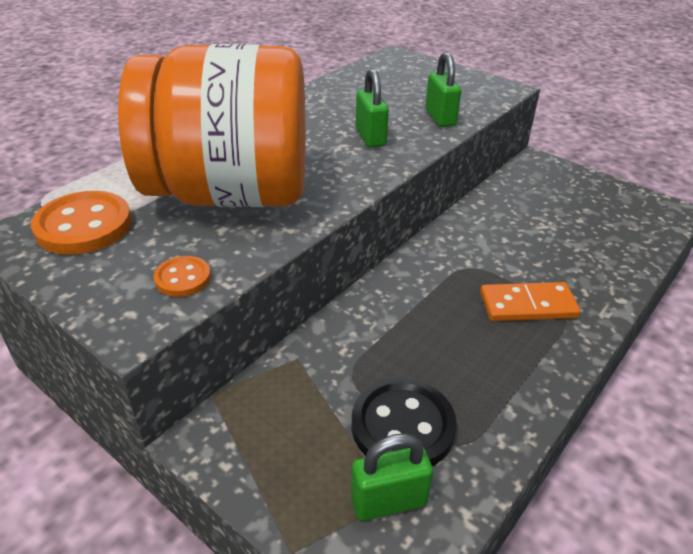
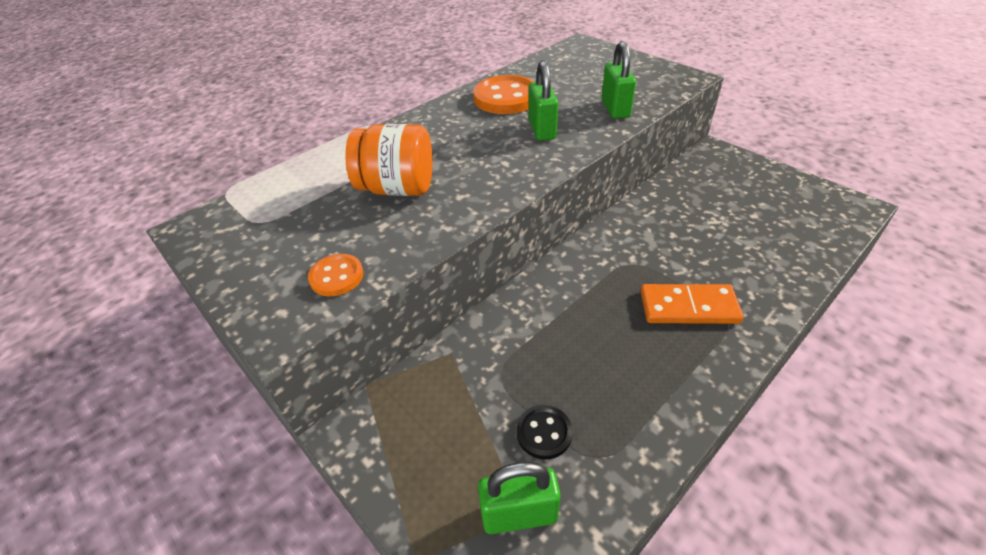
camera: 10 degrees right, 5 degrees up
(84, 226) = (258, 219): orange button -> orange button (506, 98)
(231, 194) = (397, 189): orange jar -> orange jar, size x0.48
(402, 426) = (544, 433): black button -> black button, size x0.54

